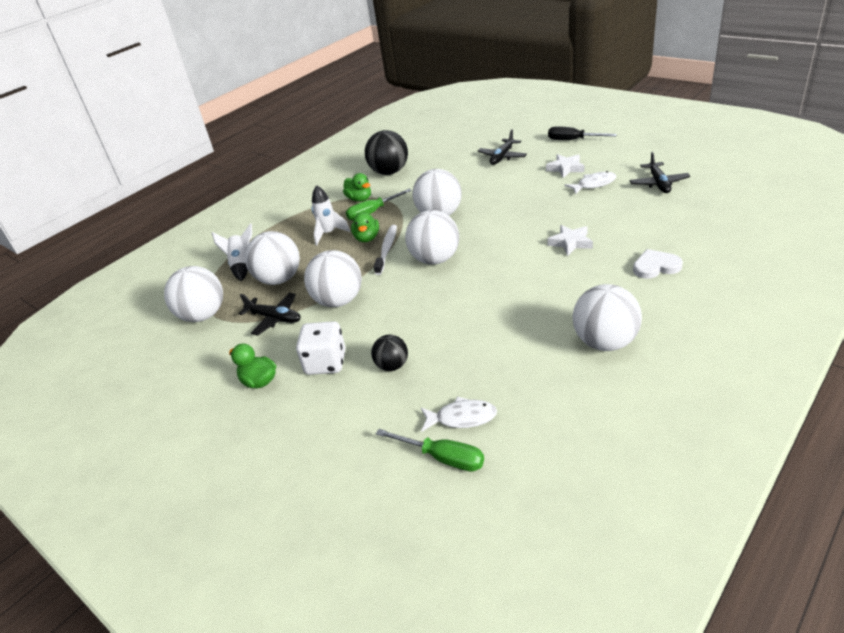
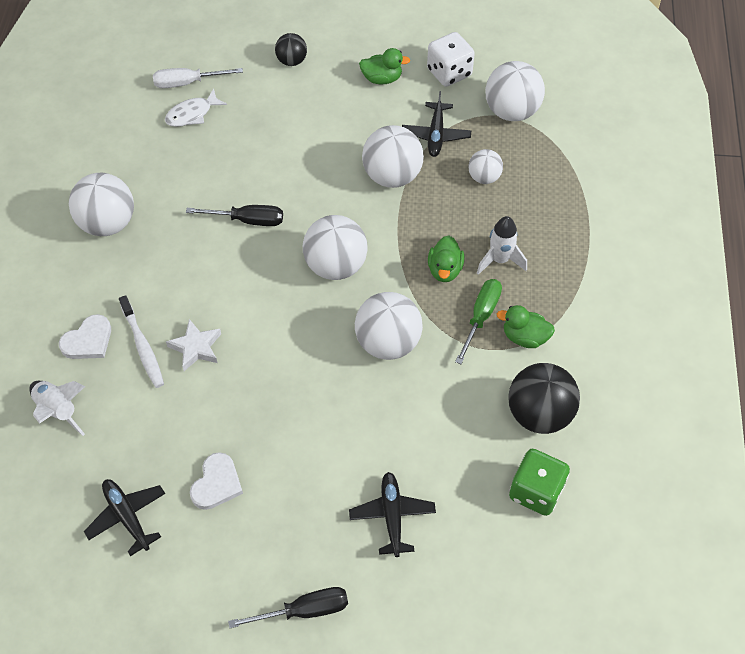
camera: 140 degrees right, 20 degrees up
(241, 265) = (549, 179): white rocket -> white rocket (58, 411)
(274, 318) = (436, 135): black plane -> black plane turned 75 degrees counterclockwise
(279, 279) = (484, 177): white ball -> white ball, size x0.57
(326, 363) = (341, 114): white dice -> white dice (449, 73)
(367, 238) = (444, 270): green duck -> green duck turned 135 degrees counterclockwise
(387, 249) = (404, 261): white toothbrush -> white toothbrush (143, 347)
(392, 366) = (280, 133): black ball -> black ball (292, 61)
(423, 151) = (536, 491): none -> green dice
(443, 458) = (187, 83): green screwdriver -> white screwdriver
(477, 306) = (248, 220): none -> black screwdriver
(565, 168) = (275, 514): white star -> none
(594, 184) = (217, 483): white fish -> white heart

